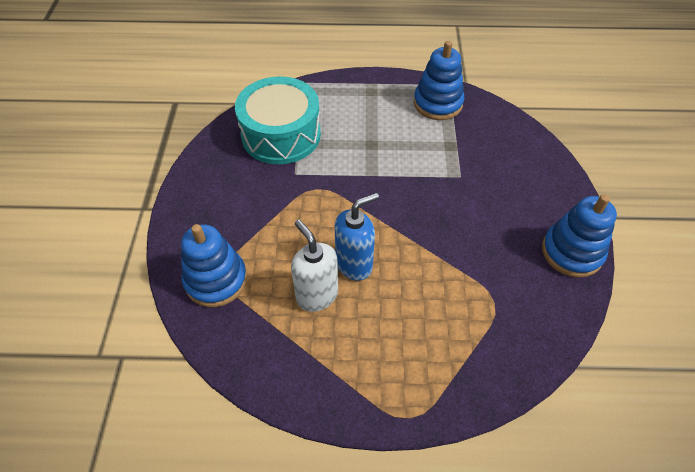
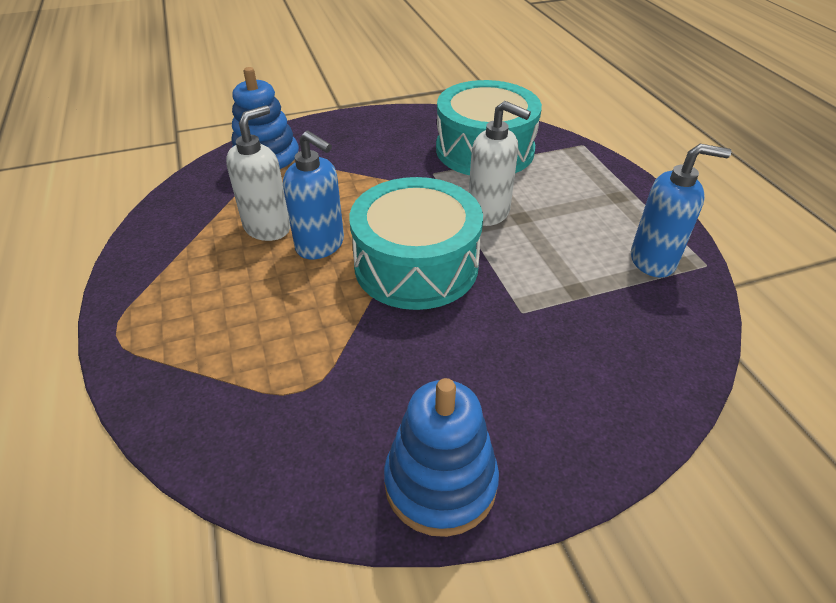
camera: 70 degrees right, 10 degrees down
(359, 158) = (489, 213): none -> white soap dispenser
(399, 214) = (416, 265): none -> turquoise drum
(437, 103) = (653, 261): blue stacking toy -> blue soap dispenser

